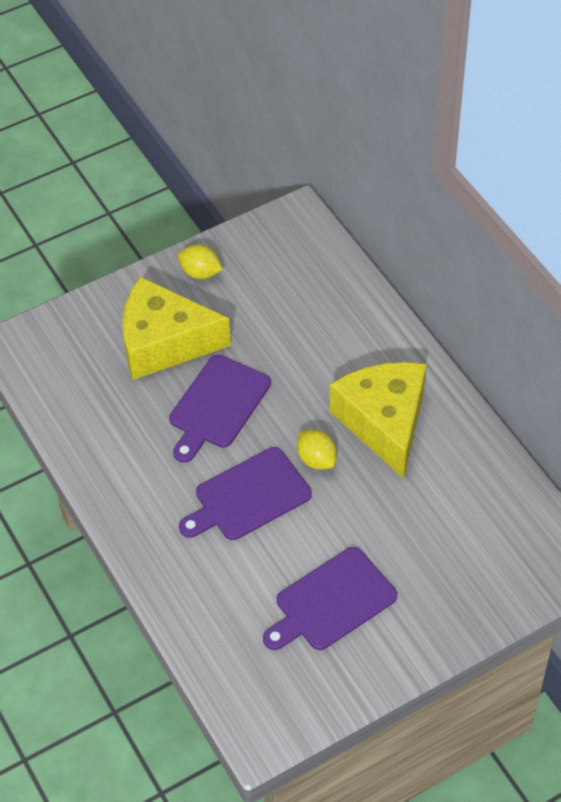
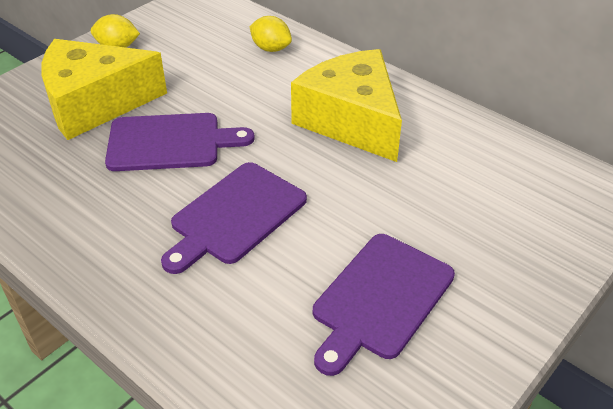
camera: 20 degrees left, 10 degrees down
(217, 405) = (170, 142): purple cutting board -> purple cutting board turned 105 degrees counterclockwise
(316, 459) = (297, 165): yellow lemon -> yellow lemon (271, 48)

